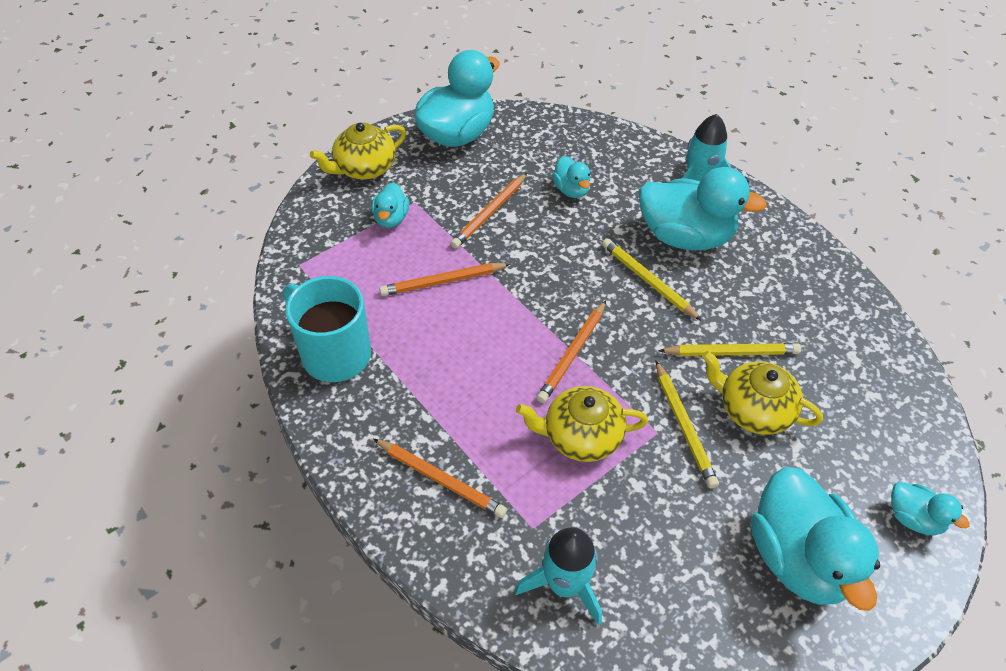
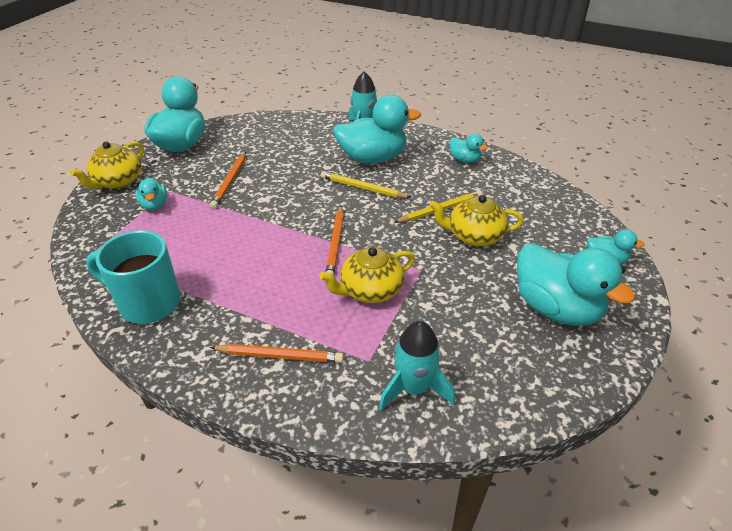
camera: 25 degrees left, 10 degrees down
(443, 282) = (215, 231): orange pencil -> none
(571, 190) = (282, 154): turquoise duck -> turquoise duck (464, 160)
(684, 426) = (436, 260): yellow pencil -> none

